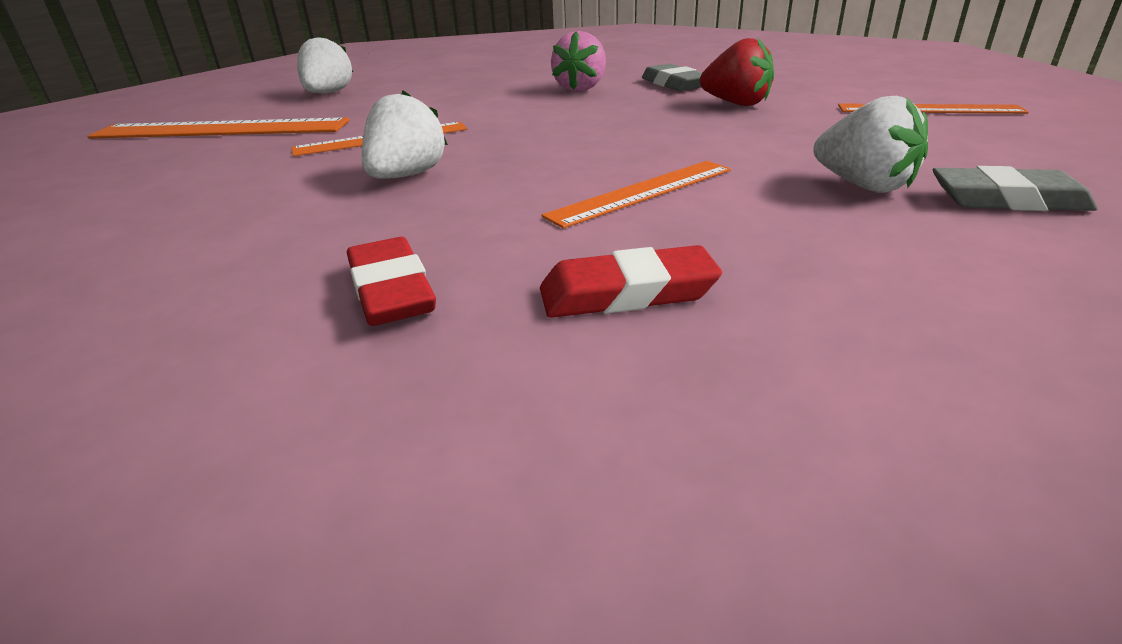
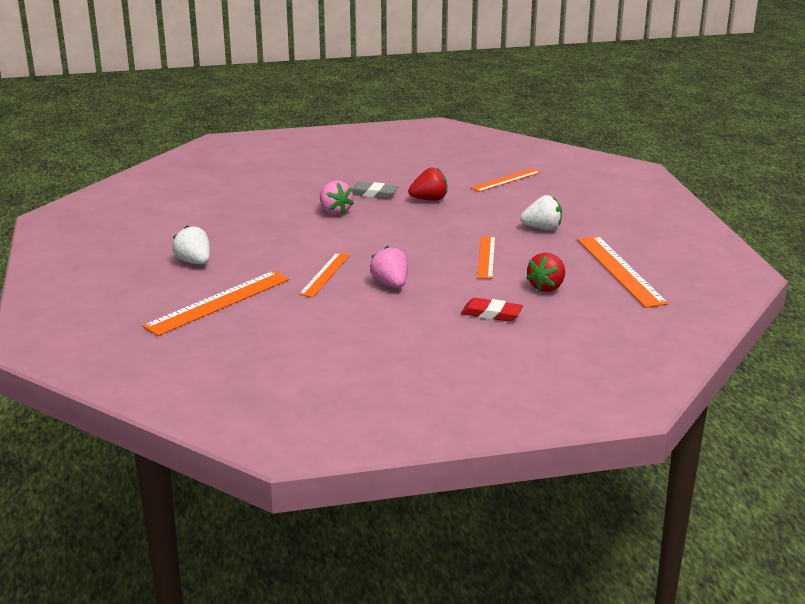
camera: 50 degrees left, 5 degrees down
(406, 176) = (390, 284): white strawberry -> pink strawberry
(627, 293) = (547, 287): red eraser -> red strawberry
(925, 346) = (620, 270): none -> orange ruler
(1007, 200) = (584, 220): grey eraser -> none

